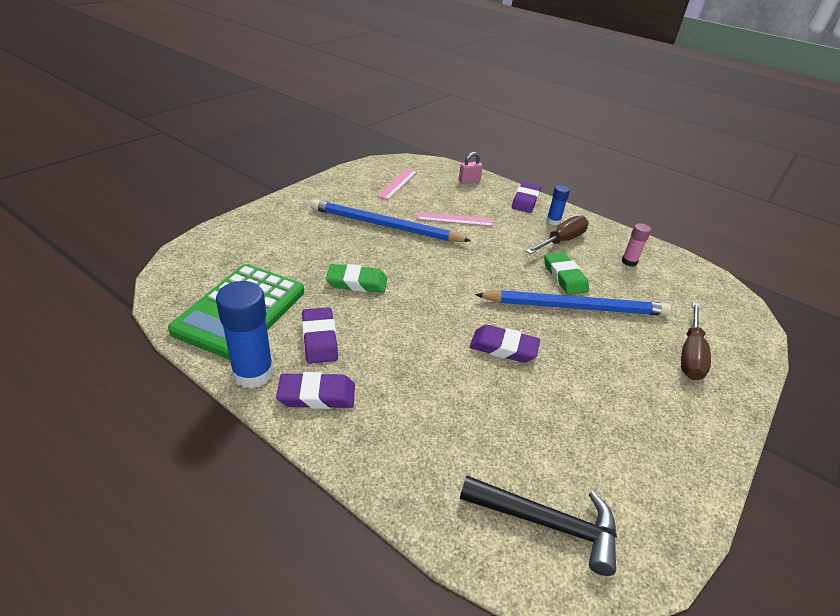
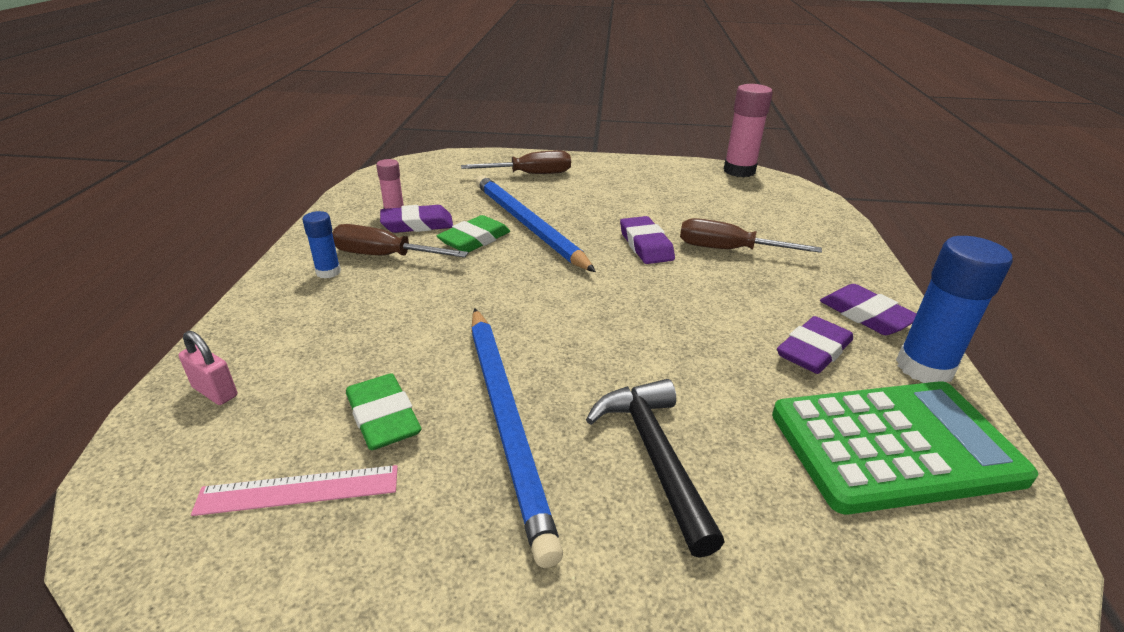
camera: 120 degrees left, 5 degrees down
(357, 282) = (687, 374): green eraser -> green eraser (383, 417)
(455, 219) = (404, 355): pink ruler -> none
(462, 389) = (727, 250): none -> brown screwdriver
(525, 201) = (268, 309): purple eraser -> purple eraser (417, 224)
(547, 523) = (776, 197): black hammer -> black hammer (655, 456)
(652, 555) = (739, 171): none -> pink glue stick

